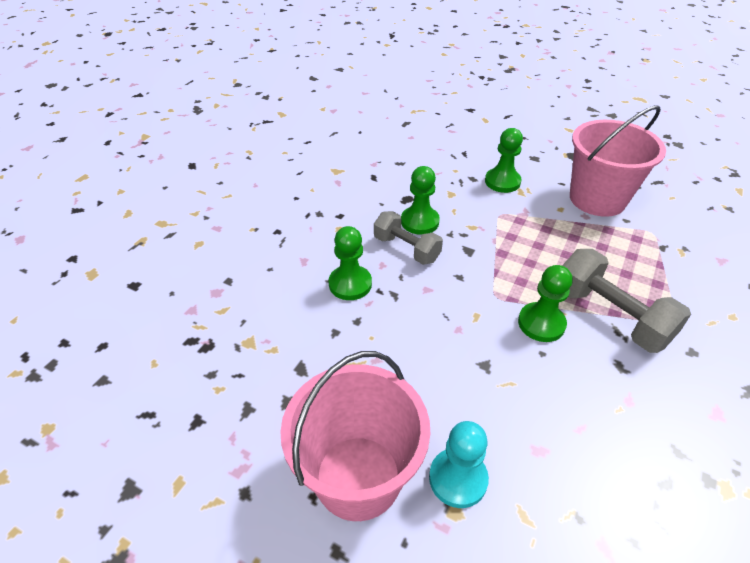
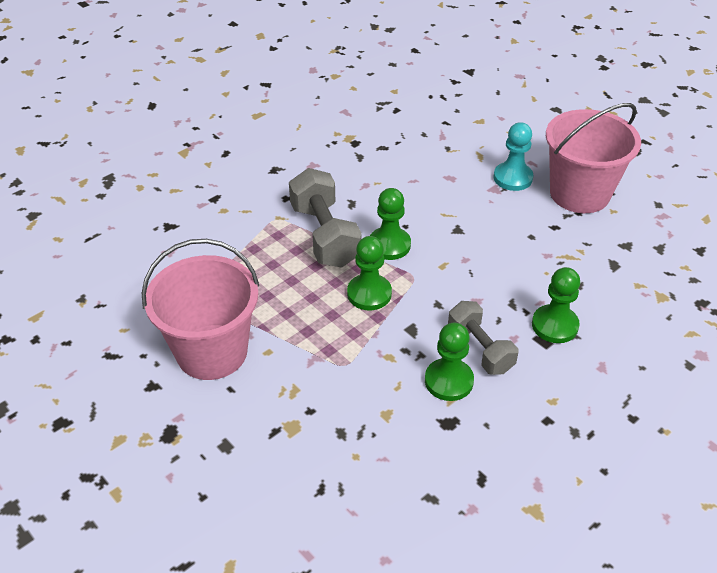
camera: 160 degrees left, 0 degrees up
(502, 182) = (305, 414): green pawn -> green pawn (369, 294)

